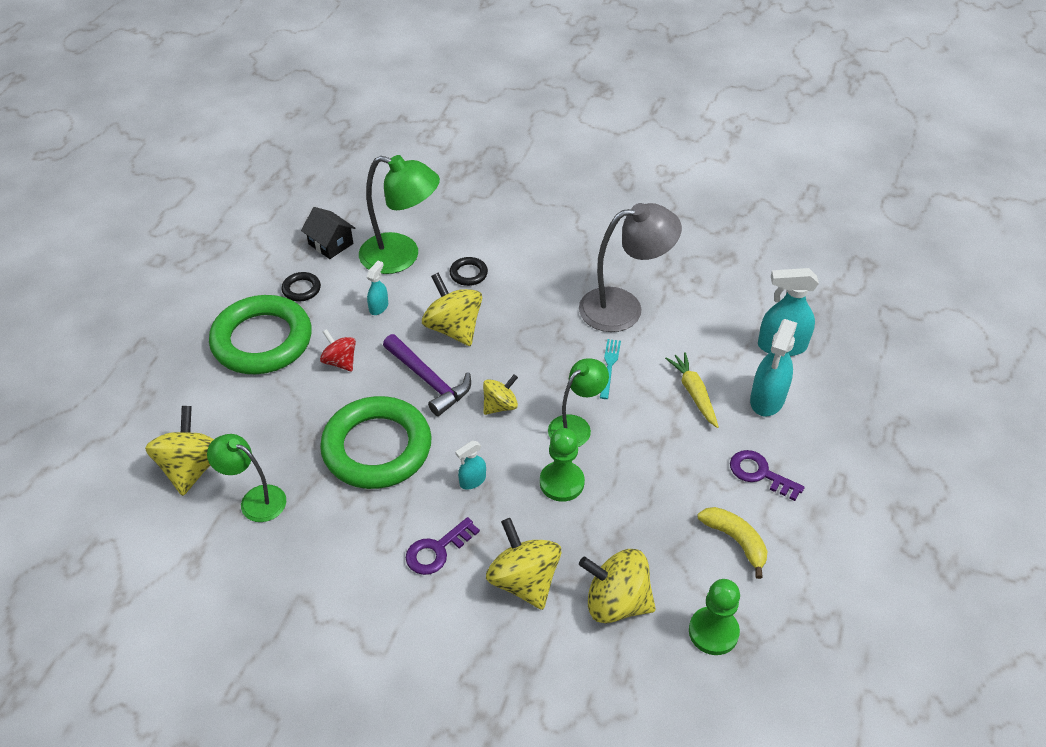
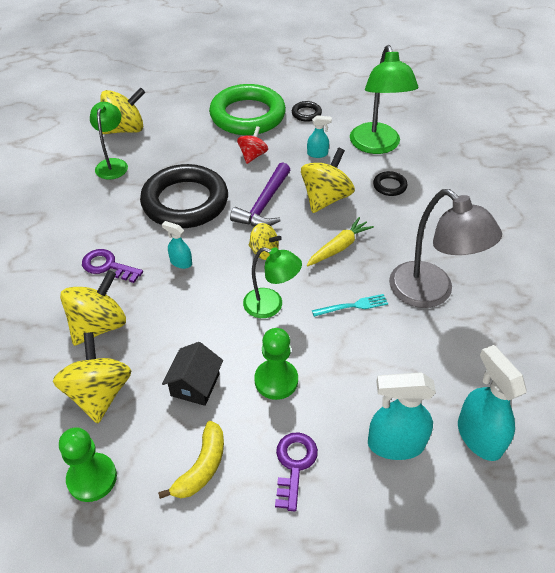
camera: 65 degrees right, 0 degrees up
(331, 244) = (360, 109): black house -> black house (195, 385)
(377, 448) = (185, 202): green ring -> black ring
(561, 482) = (206, 316): green pawn -> green pawn (276, 380)
(694, 393) = (362, 379): yellow carrot -> yellow carrot (339, 247)

